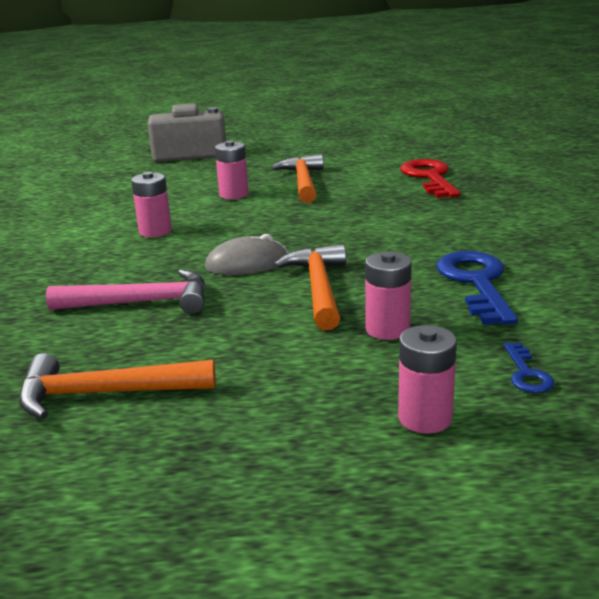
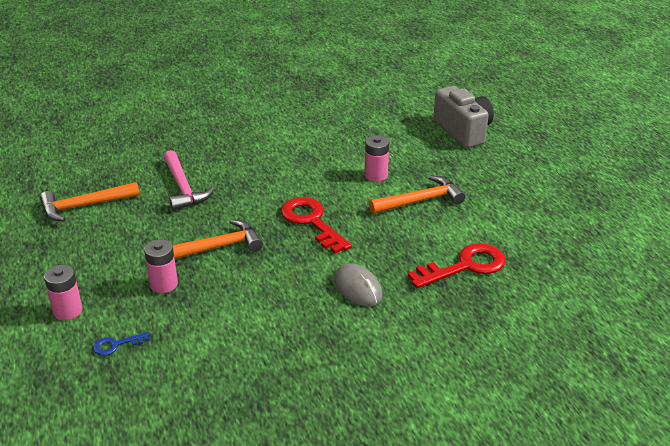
camera: 70 degrees right, 10 degrees up
(104, 394) = (84, 206): orange hammer -> orange hammer turned 90 degrees counterclockwise
(155, 231) = (291, 162): pink battery -> none
(247, 263) = (247, 211): grey mouse -> grey mouse (358, 288)
(302, 231) = (311, 222): none -> red key
(476, 283) = (239, 314): blue key -> none

